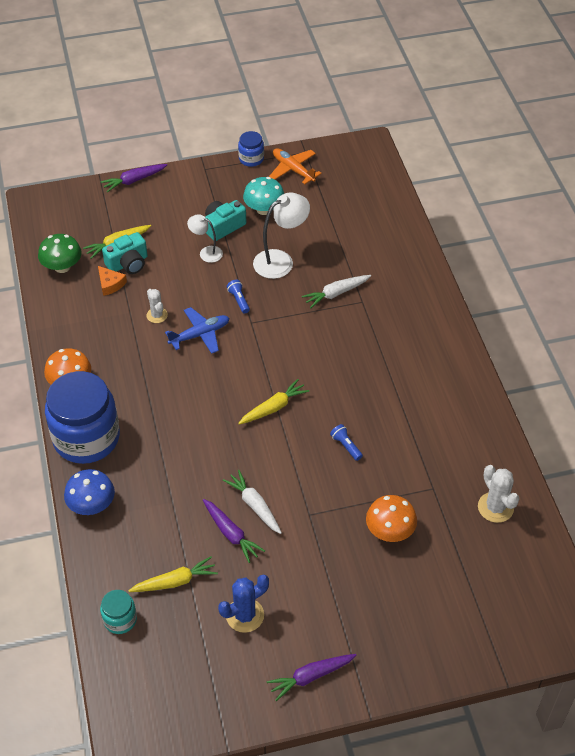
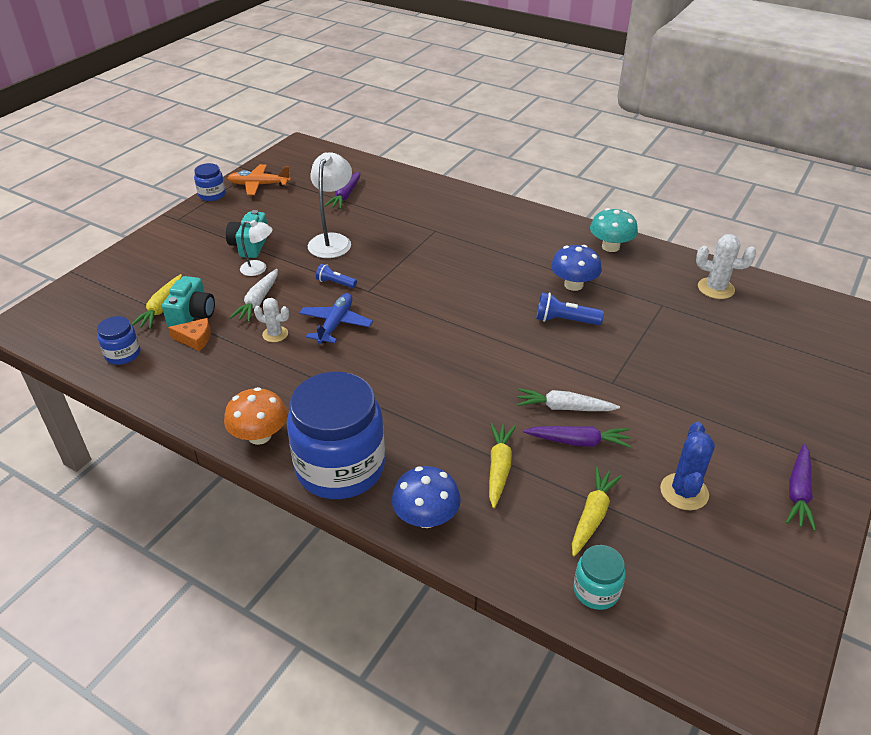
camera: 45 degrees left, 10 degrees down
(62, 267) = (123, 354): green mushroom -> blue jar
(134, 180) = (116, 258): purple carrot -> purple carrot (345, 196)
(206, 252) = (259, 269): white lamp -> white lamp turned 150 degrees counterclockwise
(264, 209) = (270, 218): turquoise mushroom -> turquoise mushroom (610, 247)
(273, 407) = (473, 333): yellow carrot -> yellow carrot (499, 468)
(336, 293) = (408, 236): white carrot -> white carrot (258, 301)
(346, 446) = (565, 320): blue flashlight -> blue flashlight, size x1.52
(390, 531) = (681, 350): orange mushroom -> none
(394, 423) = (573, 285): none -> blue mushroom

